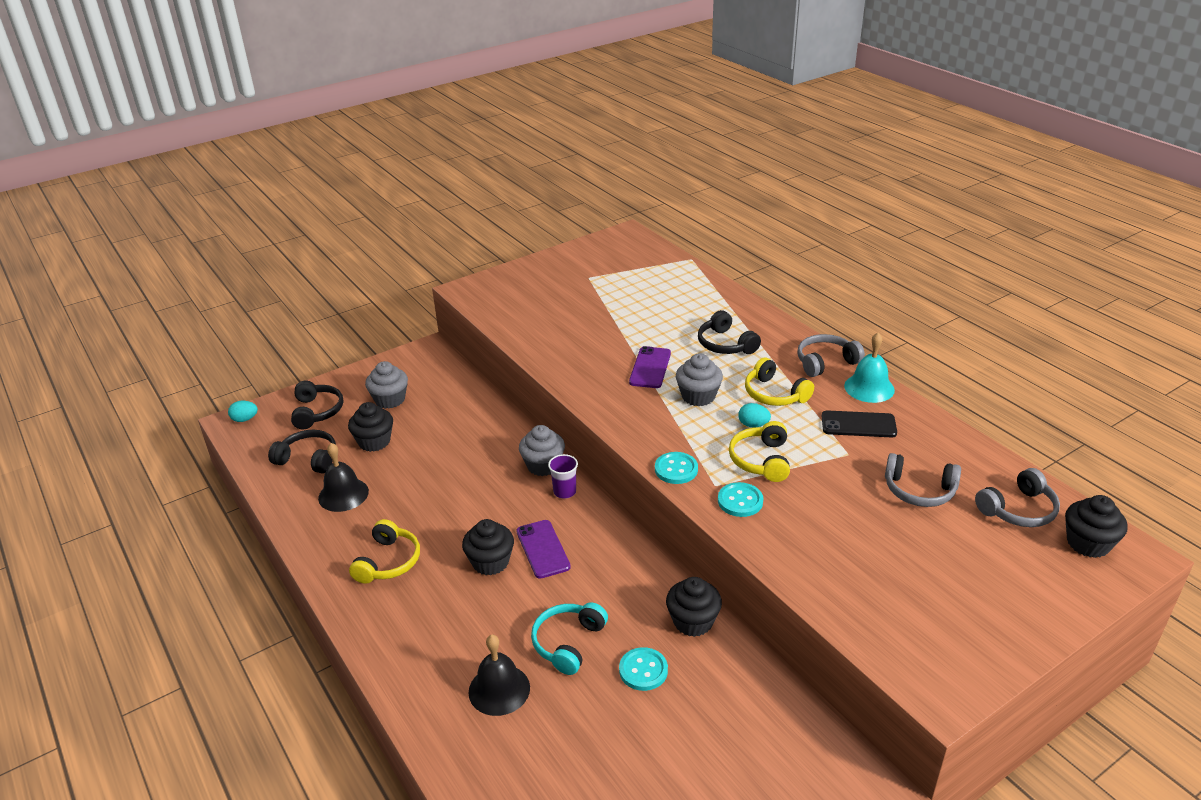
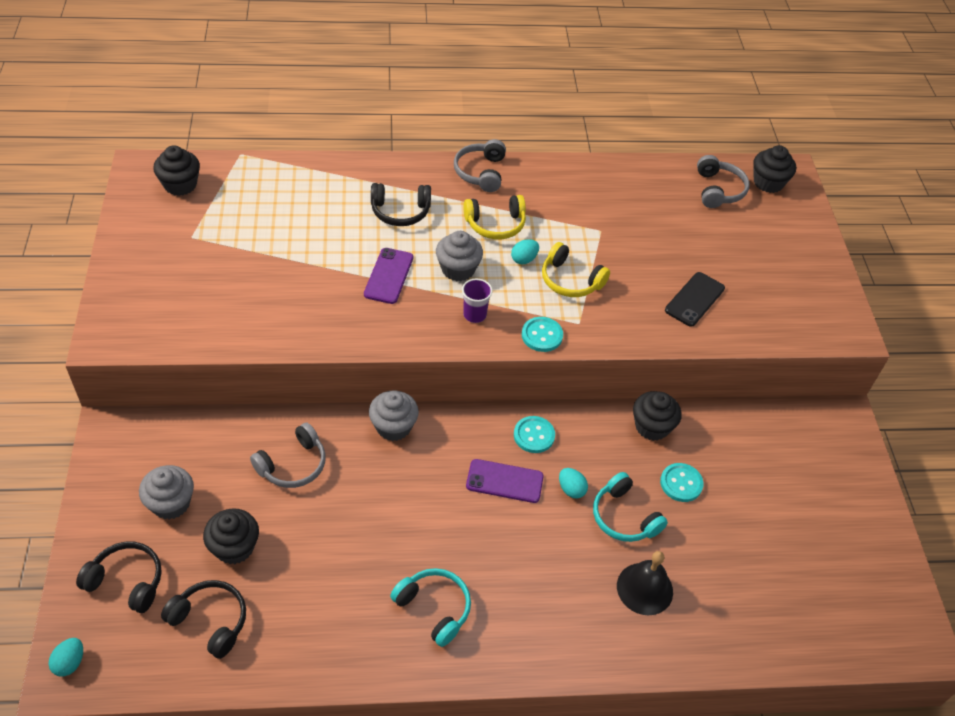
camera: 65 degrees left, 15 degrees up
(308, 459) = (210, 621): black headphones -> black headphones turned 75 degrees clockwise
(343, 494) = (300, 609): black bell -> none
(388, 562) = (434, 608): yellow headphones -> turquoise headphones
(490, 562) = (493, 527): black cupcake -> black cupcake (180, 185)
(564, 492) = (442, 429): purple cup -> purple cup (474, 315)
(569, 594) = (571, 489): none -> turquoise egg
(650, 368) = (388, 276): purple phone -> purple phone turned 60 degrees clockwise
(740, 501) = (608, 320): turquoise button -> turquoise button (534, 435)
(858, 425) = (572, 204): black phone -> black phone (694, 299)
(869, 388) = (534, 171): turquoise bell -> none
(919, 490) = (666, 221): grey headphones -> grey headphones (293, 465)

